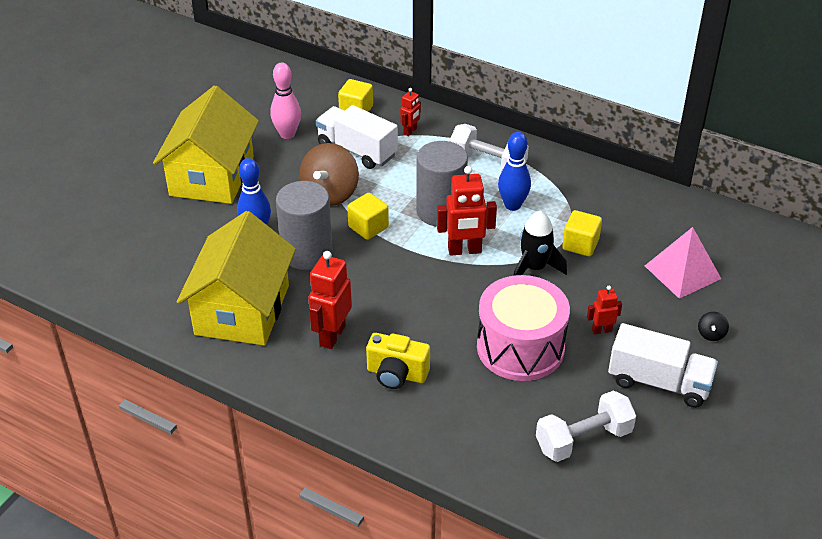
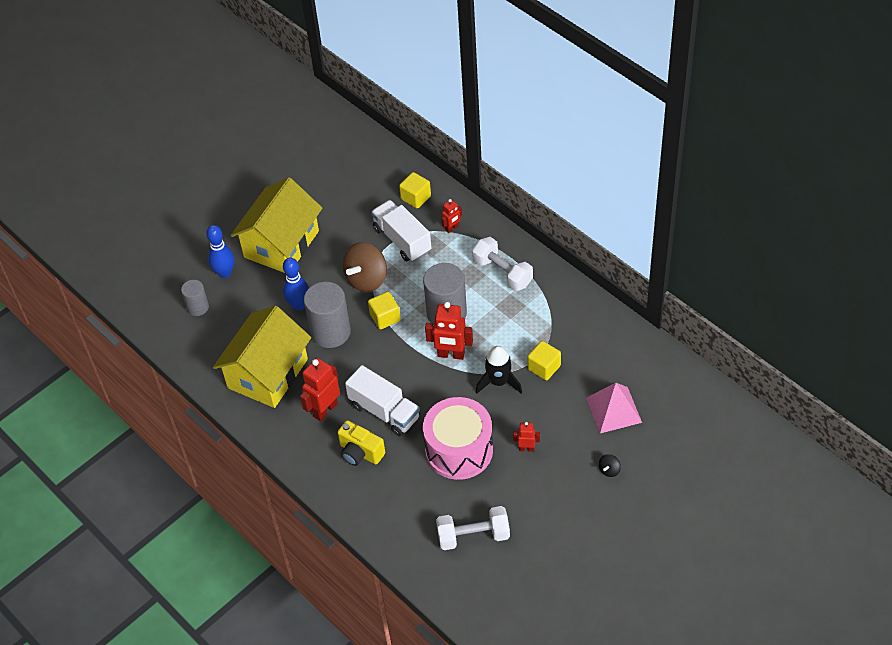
camera: 20 degrees right, 10 degrees up
(126, 255) = (198, 307): none -> grey cylinder
(287, 134) = (352, 213): pink bowling pin -> none
(512, 205) = (506, 319): blue bowling pin -> blue bowling pin (225, 273)
(659, 382) = (550, 502): white truck -> white truck (384, 411)

